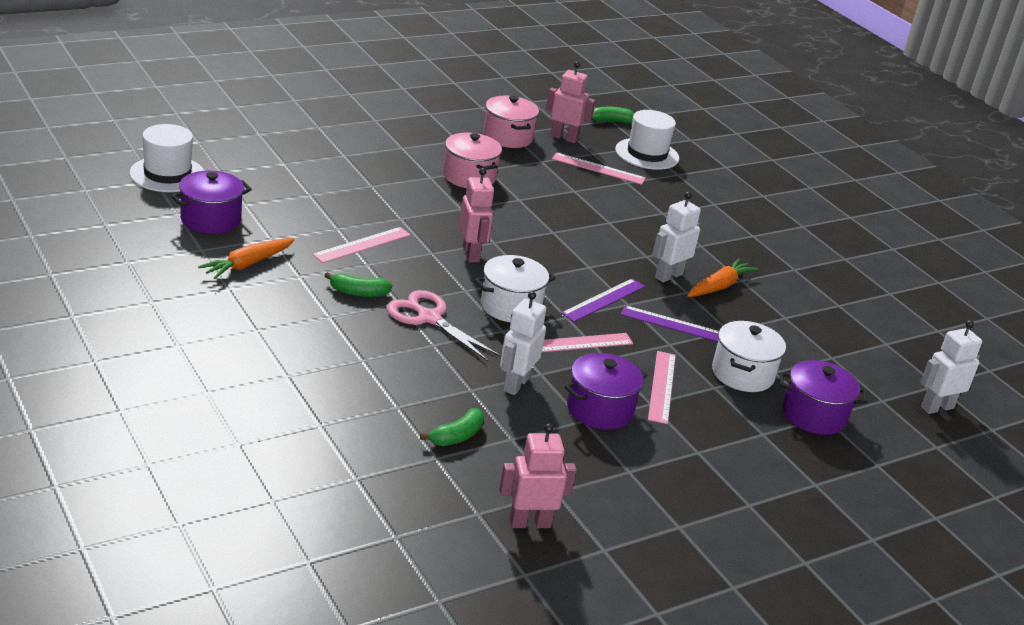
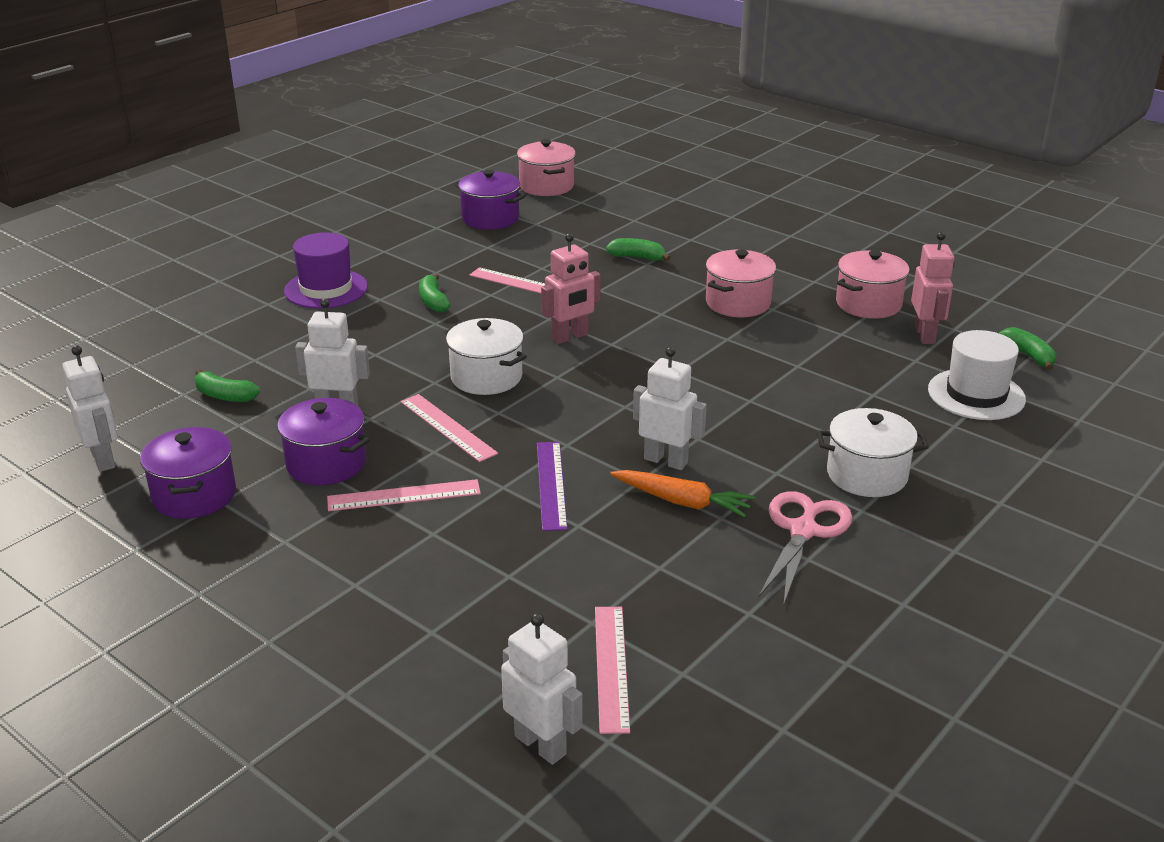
camera: 75 degrees right, 0 degrees up
(167, 174) = (546, 186): white hat -> pink pot
(247, 264) = (431, 248): orange carrot -> none
(284, 338) = (326, 289): none -> purple hat
(358, 185) = (638, 257): none -> green banana
(429, 318) = (420, 342): pink scissors -> pink scissors (803, 531)
(530, 523) = (103, 459): pink robot -> white robot
(598, 169) = (879, 370): pink ruler -> pink ruler (611, 667)
(604, 300) = (558, 428): purple ruler -> none
(742, 374) = (481, 550): white pot -> white pot (867, 475)
(814, 415) = (428, 622): purple pot -> purple pot (194, 495)

